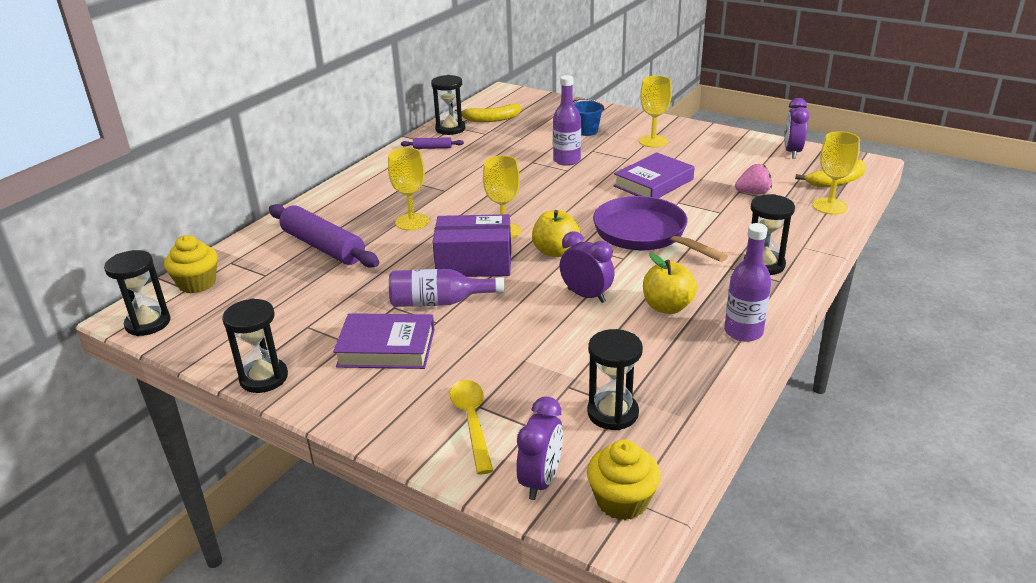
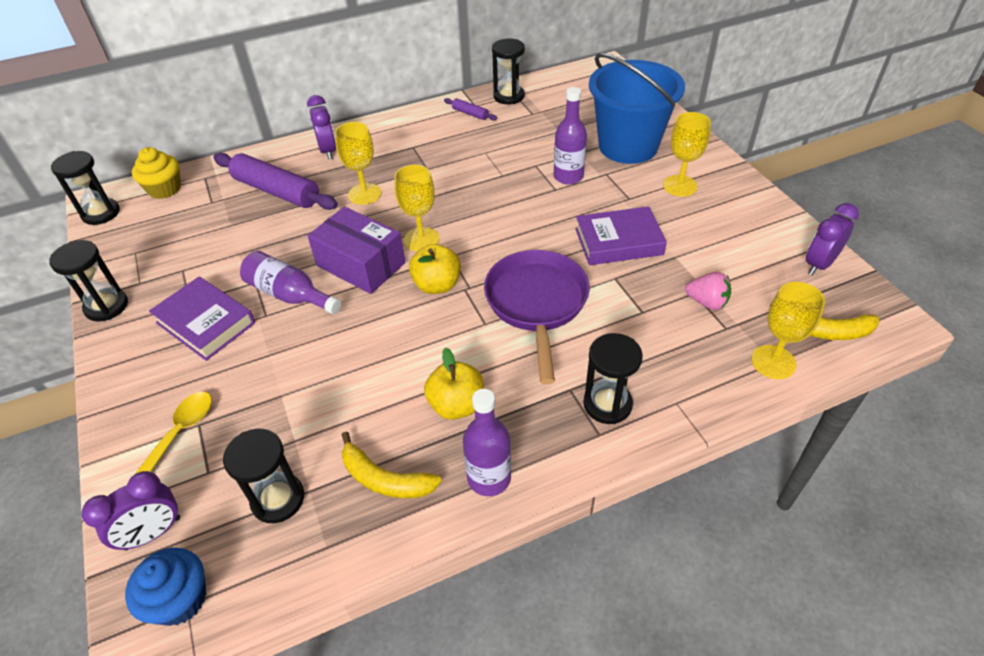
camera: 35 degrees right, 15 degrees up
(323, 246) = (277, 191): purple rolling pin -> purple rolling pin turned 45 degrees counterclockwise
(491, 119) = (556, 97): yellow banana -> yellow banana (385, 479)
(586, 131) = (628, 146): blue bucket -> blue bucket, size x2.38
(586, 295) = (405, 351): purple clock -> purple clock (328, 151)
(622, 501) = (180, 599): yellow cupcake -> blue cupcake

